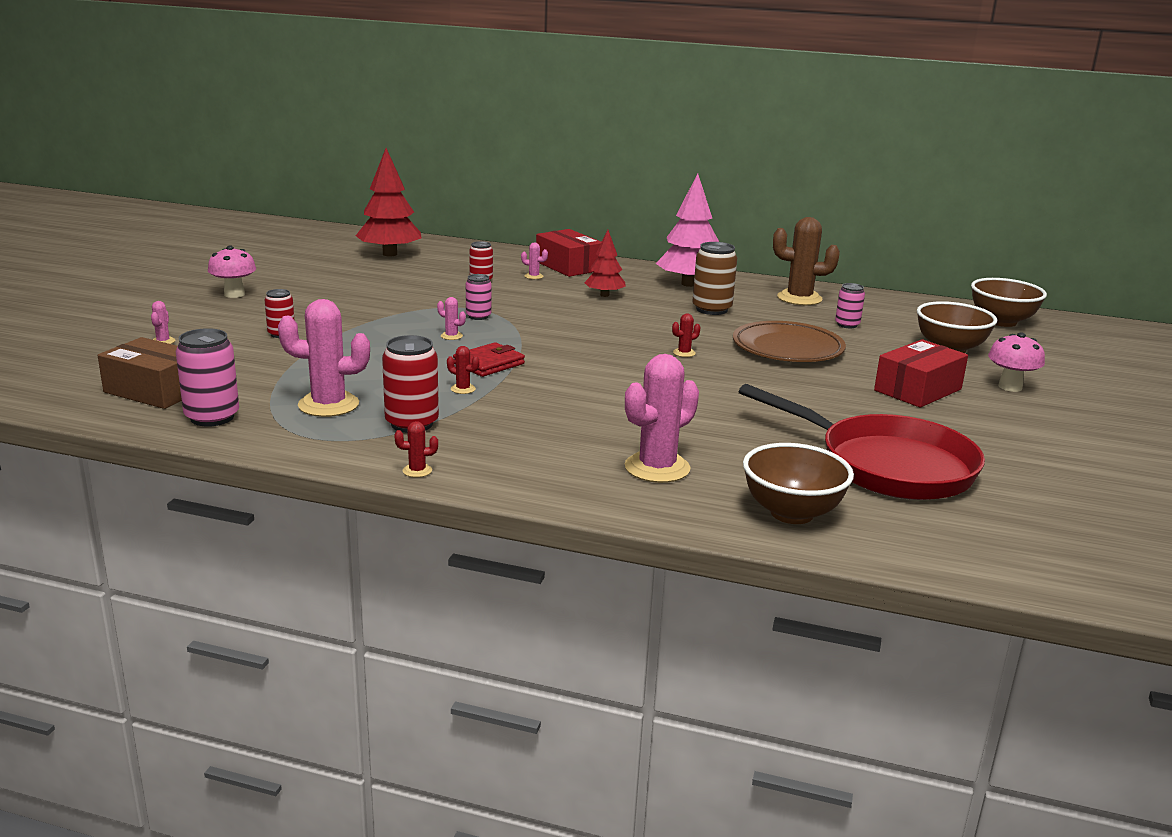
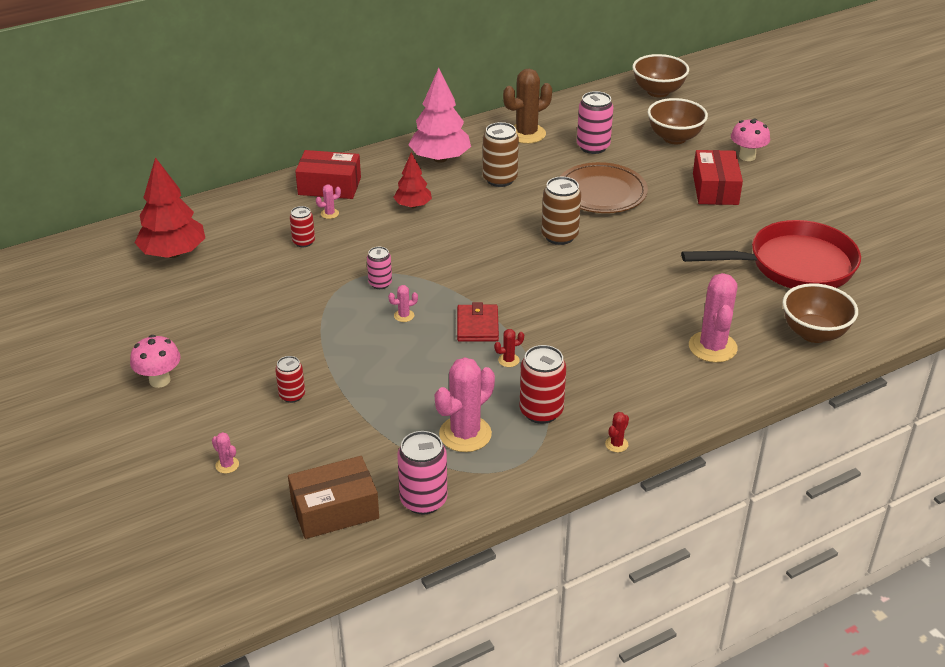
camera: 45 degrees left, 15 degrees up
(684, 353) = (559, 236): red cactus -> brown can
(847, 325) = (593, 147): pink can -> pink can, size x1.65

